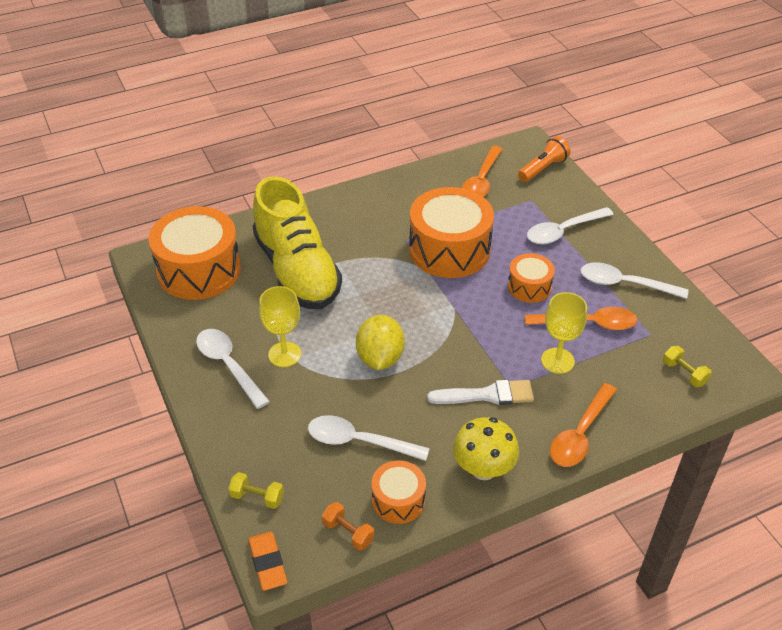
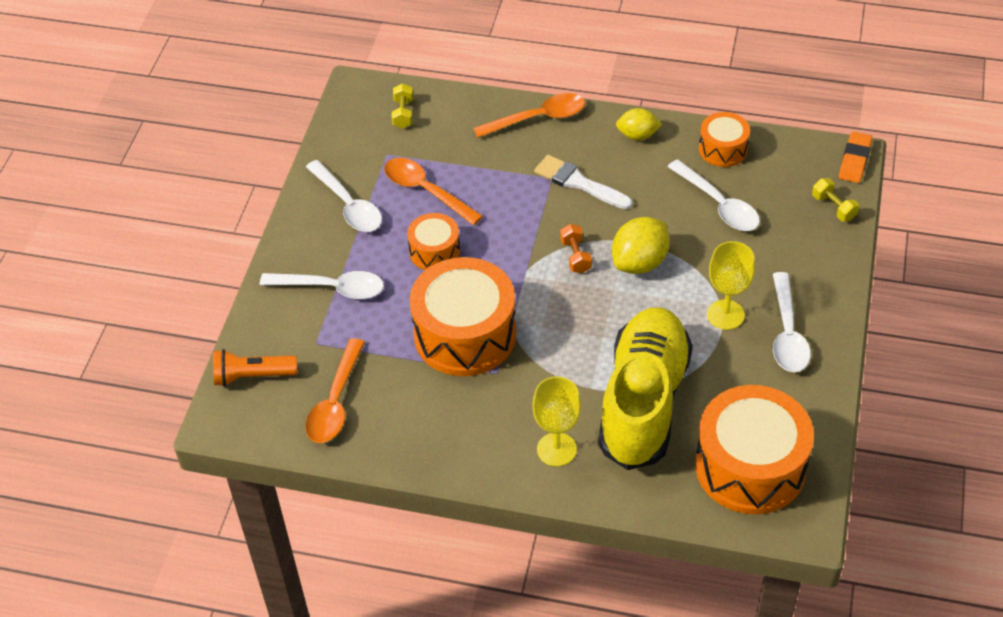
camera: 140 degrees left, 5 degrees up
(348, 532) = (779, 148): orange dumbbell -> orange dumbbell (575, 256)
(481, 180) = (335, 401): orange spoon -> orange spoon turned 135 degrees clockwise
(483, 469) = (637, 135): yellow mushroom -> yellow lemon
(557, 360) = (489, 176): yellow goblet -> yellow goblet (556, 449)

